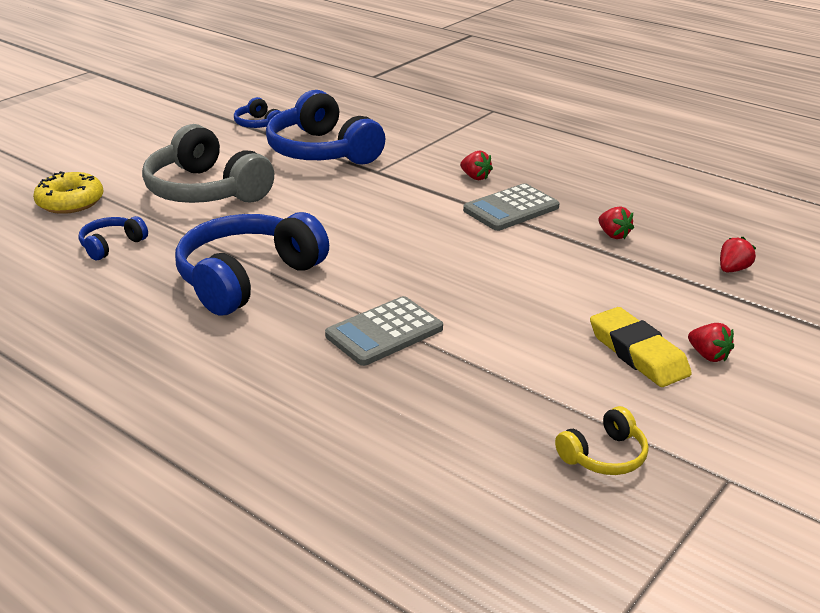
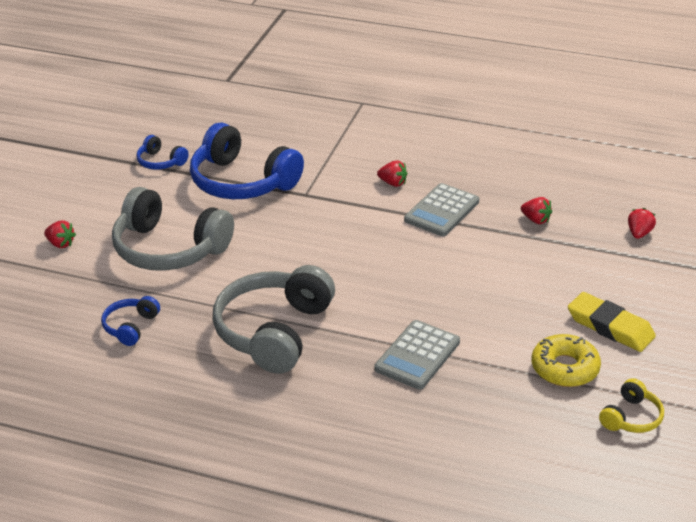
camera: 20 degrees left, 5 degrees up
(70, 202) = (53, 289): yellow donut -> yellow donut (565, 368)
(247, 278) = (274, 332): blue headphones -> grey headphones
(708, 355) = (658, 316): red strawberry -> red strawberry (60, 244)

